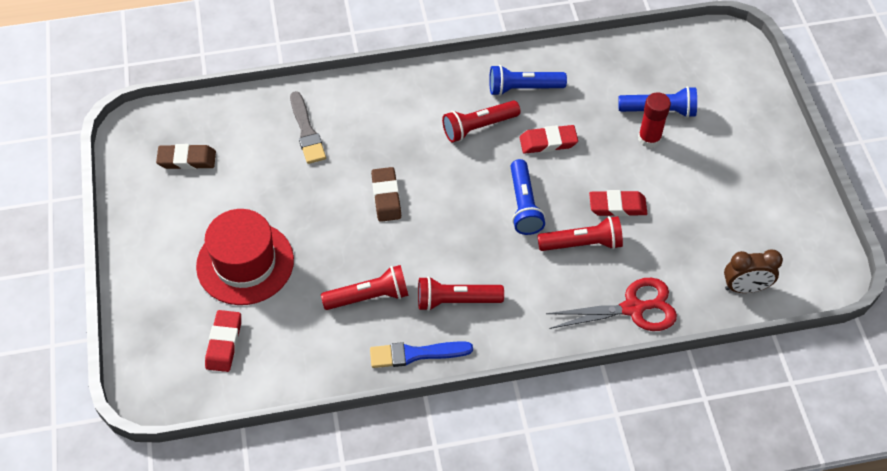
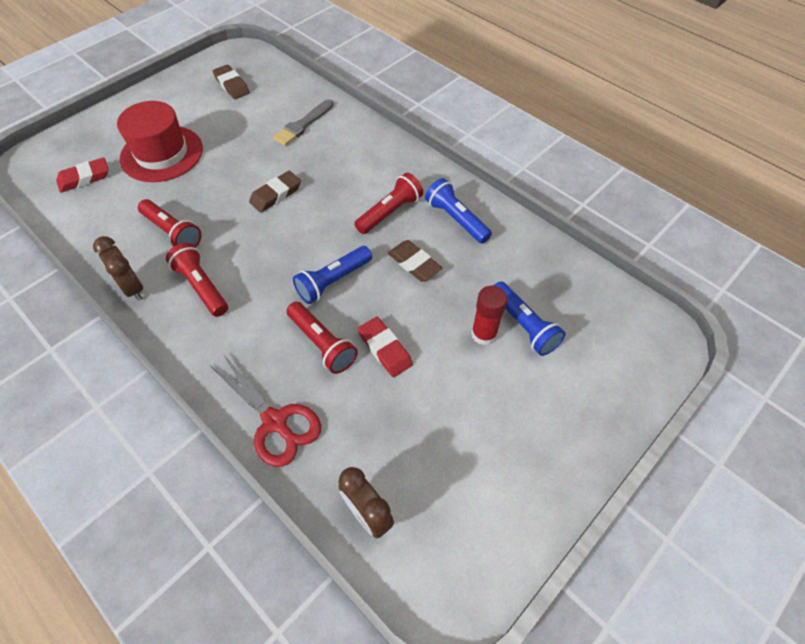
camera: 55 degrees right, 0 degrees up
(416, 354) = (132, 288): blue brush -> brown clock
(478, 127) = (390, 212): red flashlight -> red flashlight turned 105 degrees clockwise
(548, 142) = (414, 263): red eraser -> brown eraser

